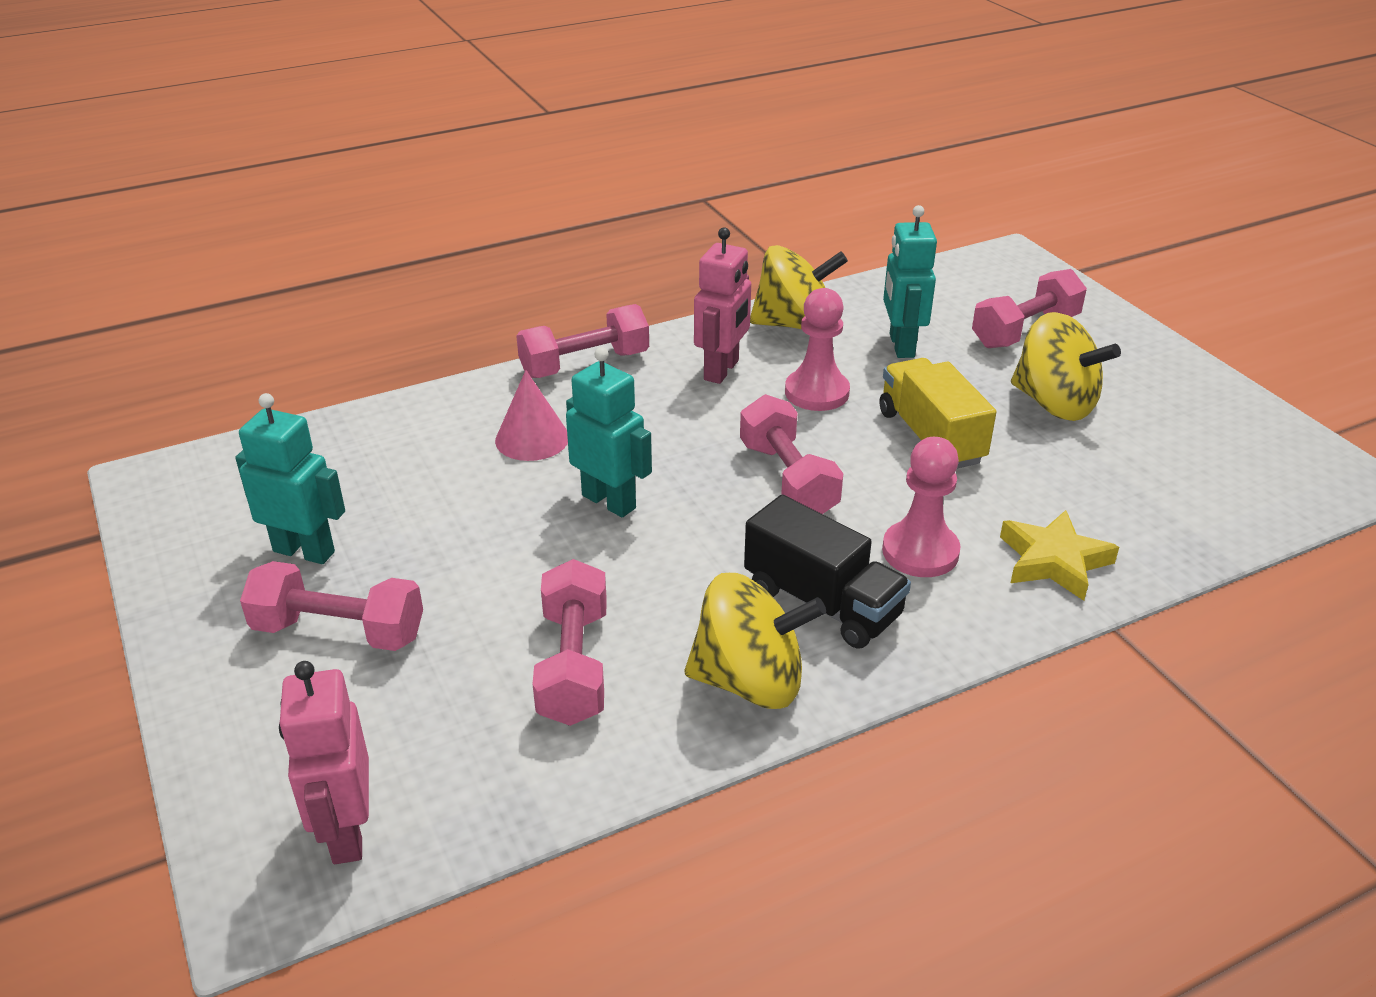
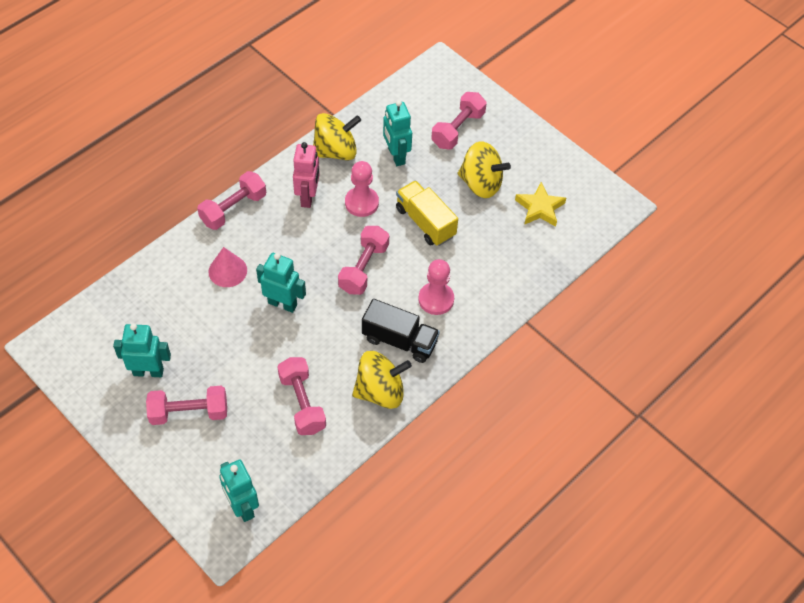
camera: 20 degrees left, 20 degrees up
(346, 832) = (242, 507): pink robot -> turquoise robot
(788, 479) = (364, 268): pink dumbbell -> pink dumbbell turned 60 degrees clockwise
(1053, 561) = (495, 290): yellow star -> yellow star (539, 208)

